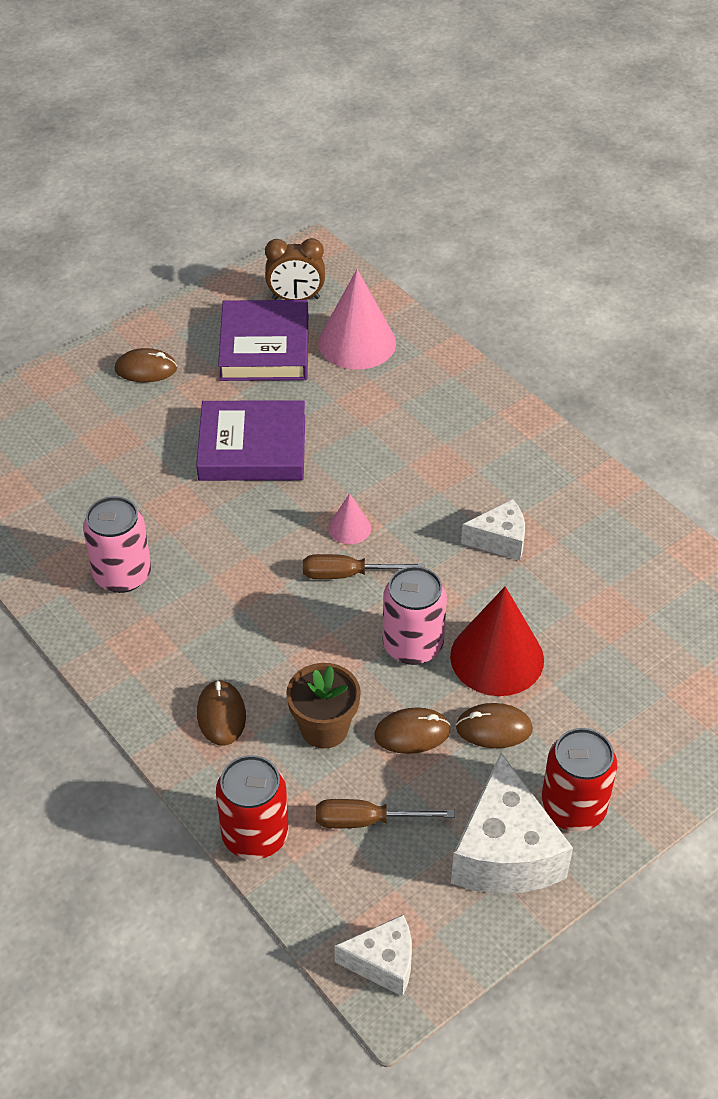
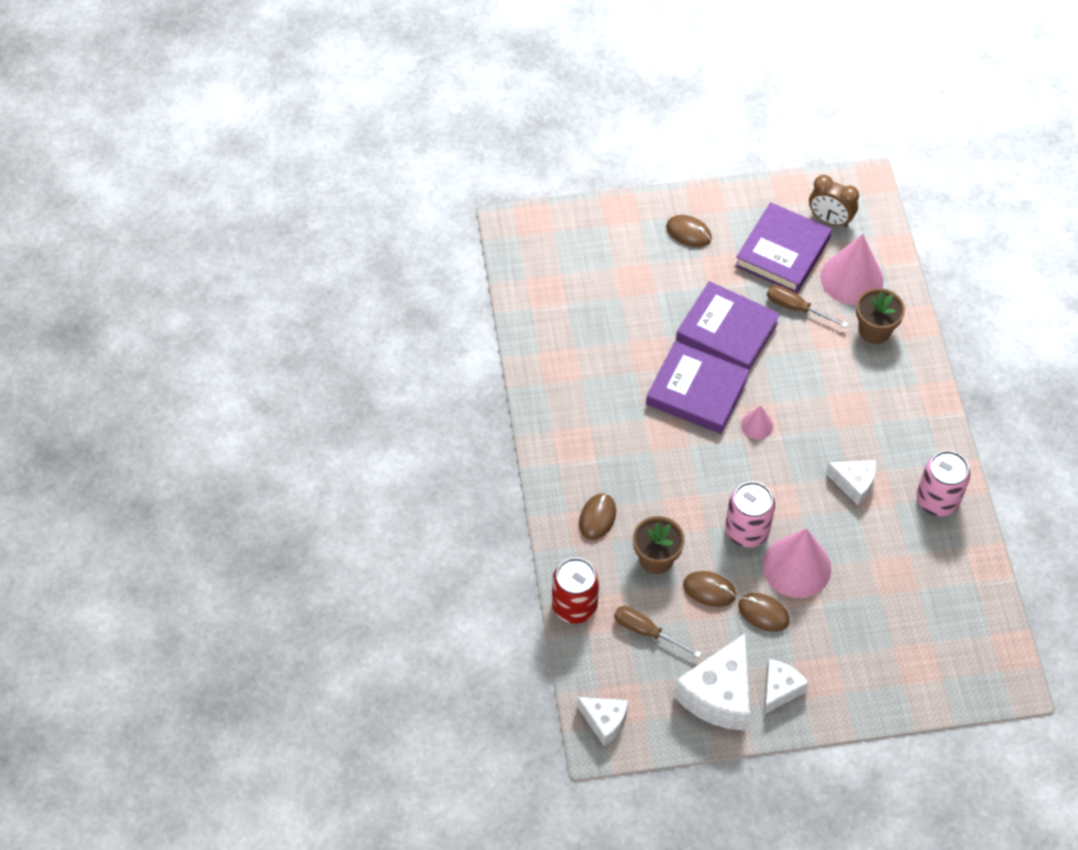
camera: 30 degrees right, 10 degrees up
(122, 575) = (588, 388): pink can -> pink can (937, 500)
(257, 523) = (697, 391): none -> purple book
(347, 574) = (734, 459): brown screwdriver -> brown screwdriver (796, 308)
(415, 381) = (874, 330): none -> brown flower pot
(497, 657) = (796, 567): red cone -> pink cone
(573, 808) = (779, 690): red can -> white cheese

